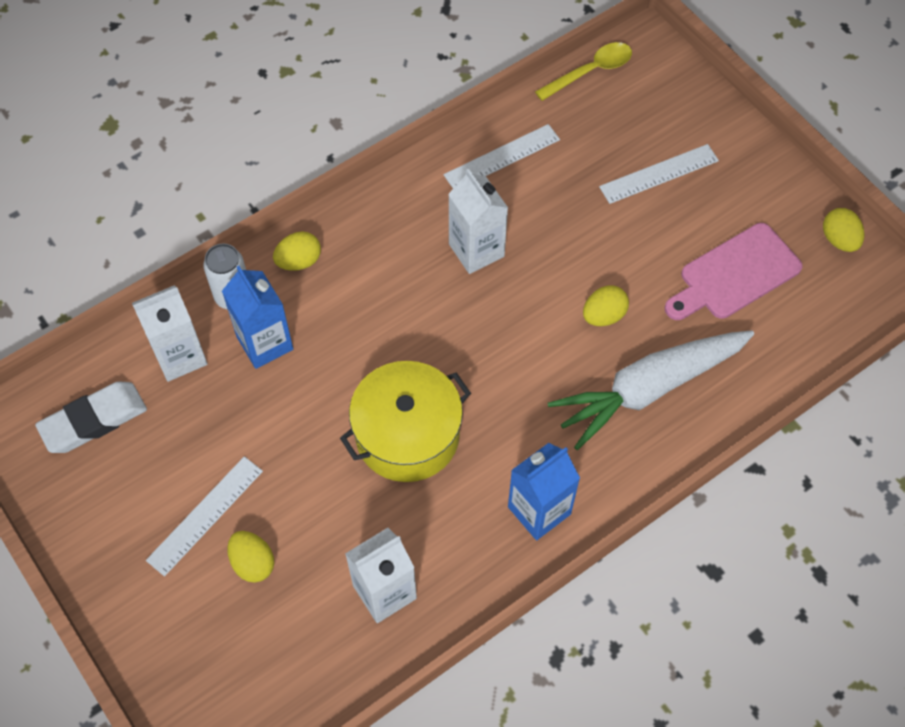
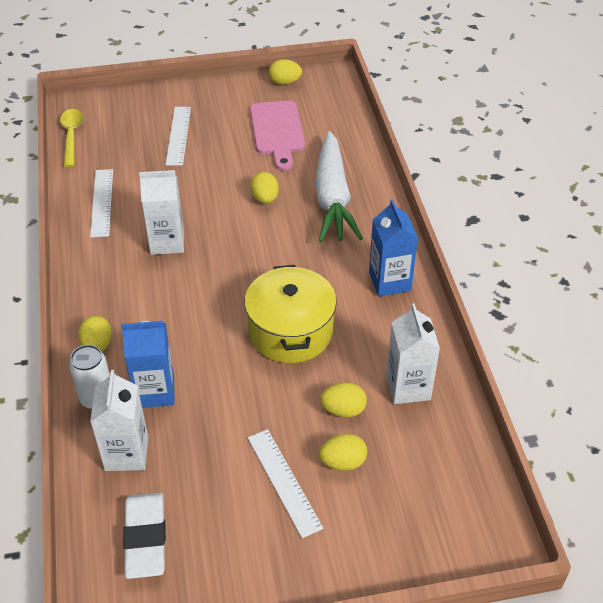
camera: 65 degrees left, 15 degrees down
(322, 535) = (343, 410): none -> yellow egg

